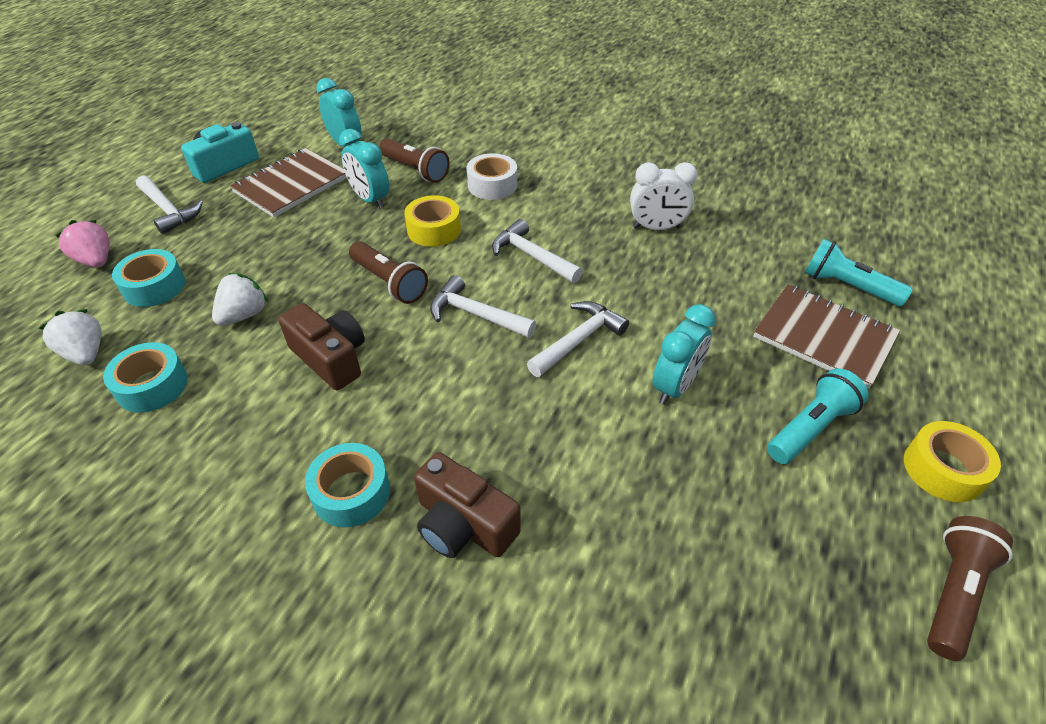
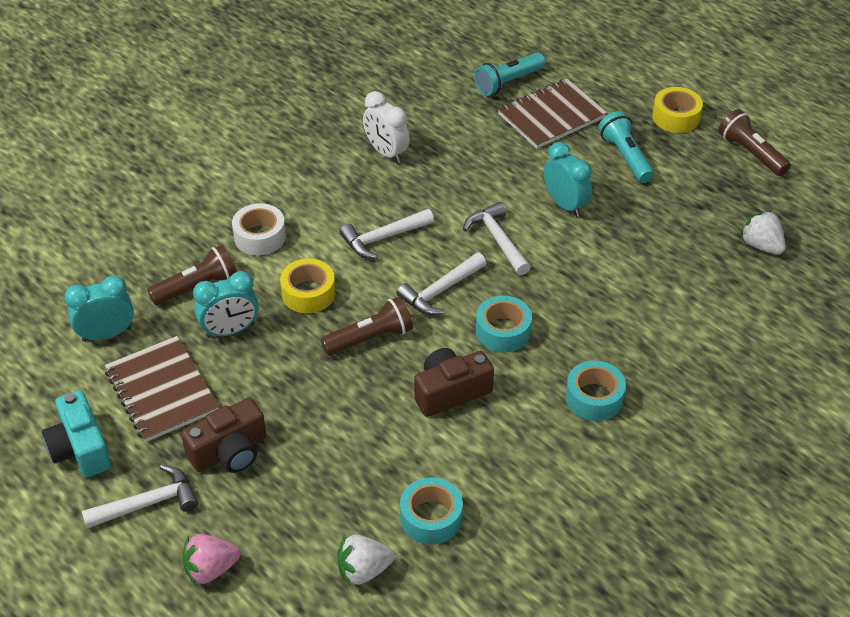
camera: 70 degrees left, 0 degrees up
(154, 286) = (285, 516): turquoise tape -> turquoise tape (503, 331)
(244, 315) = (365, 447): white strawberry -> white strawberry (761, 245)
(463, 524) = (641, 343): brown camera -> brown camera (229, 451)
(656, 228) = (386, 152): white clock -> white clock turned 120 degrees clockwise

